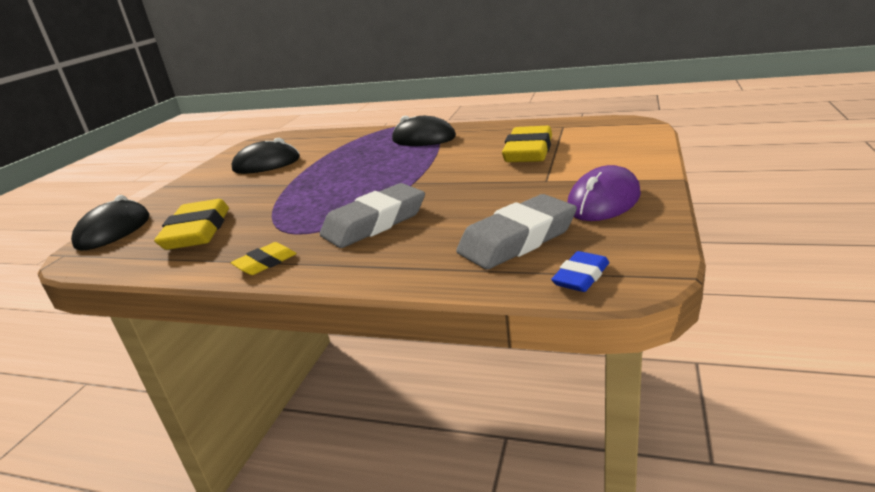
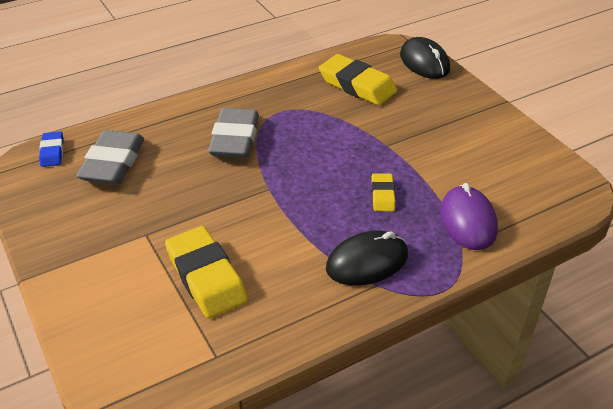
camera: 130 degrees right, 15 degrees up
(265, 263) = (259, 89): yellow eraser -> yellow eraser (382, 195)
(266, 164) = (470, 157): black mouse -> none
(603, 201) = (76, 223): purple mouse -> purple mouse (468, 221)

